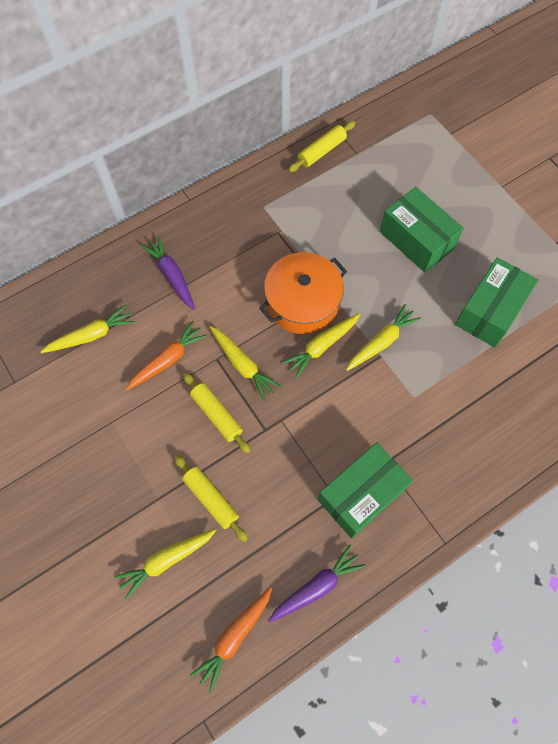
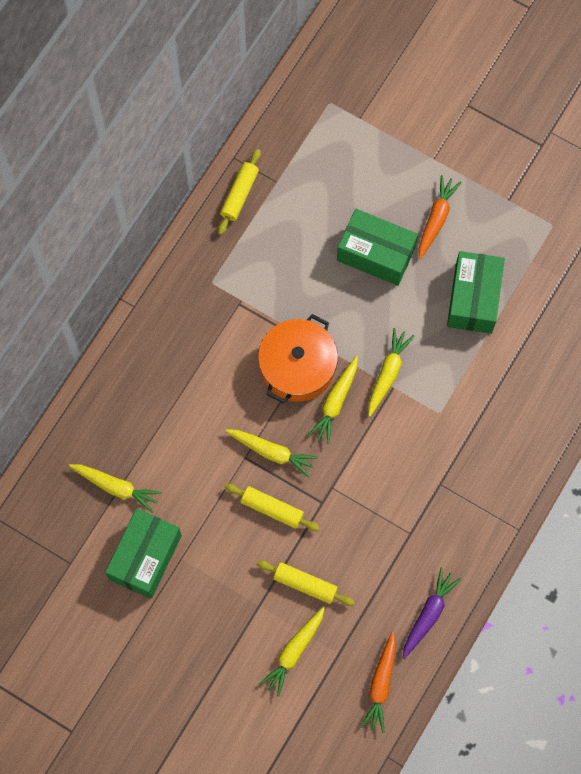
camera: 25 degrees left, 5 degrees up
(91, 335) = (116, 487): yellow carrot -> yellow carrot turned 75 degrees clockwise
(168, 360) = (201, 478): orange carrot -> orange carrot (436, 219)
(172, 276) = (160, 394): purple carrot -> none
(361, 494) = (431, 521): green box -> green box (145, 557)

